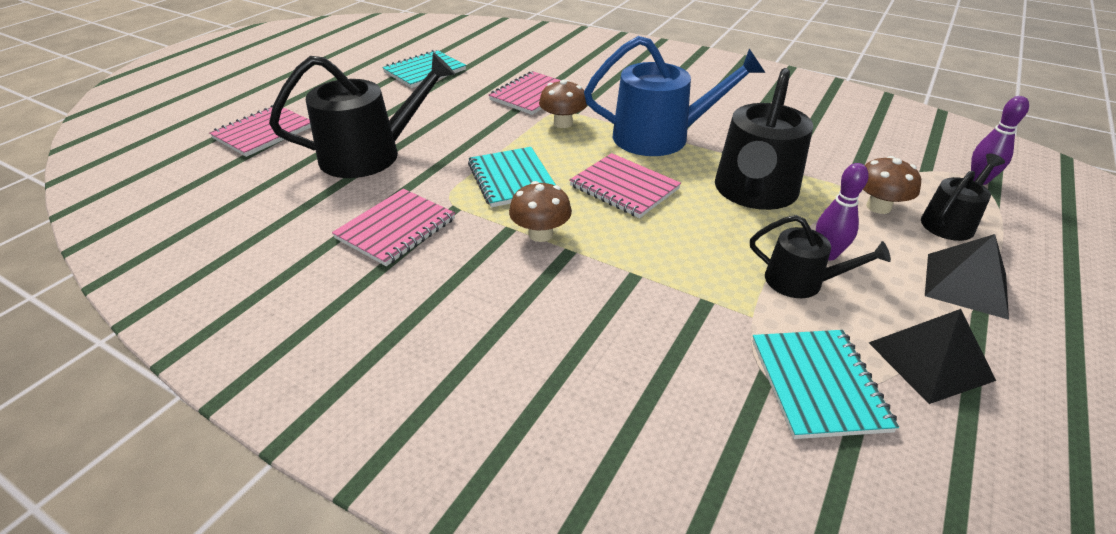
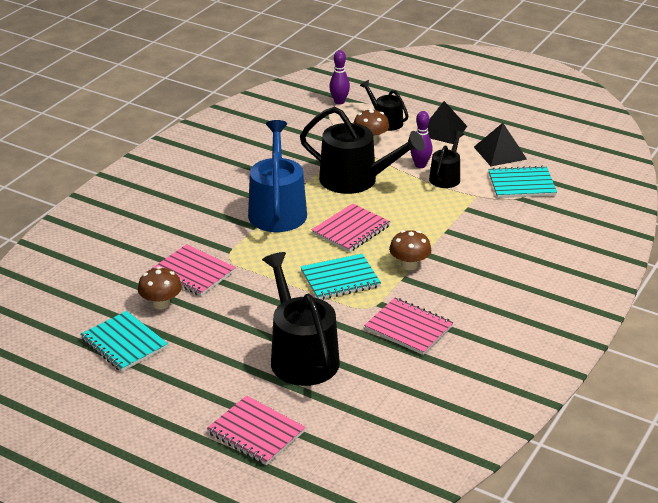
camera: 90 degrees left, 5 degrees down
(563, 123) = (251, 255): brown mushroom -> brown mushroom (161, 304)

